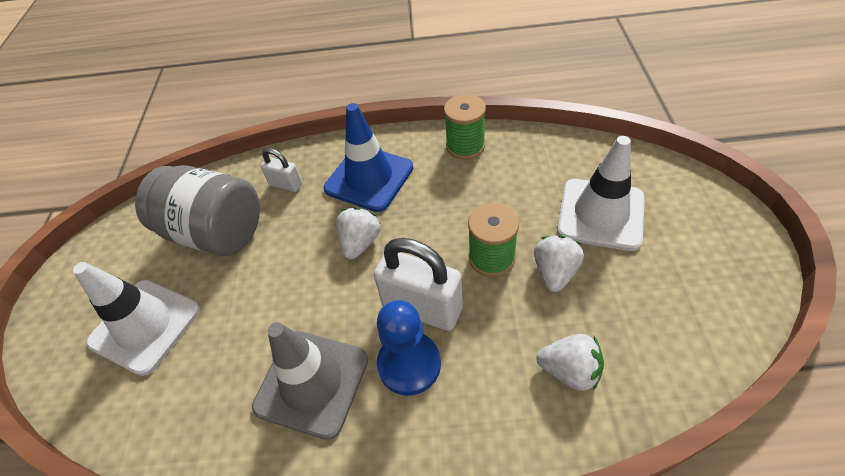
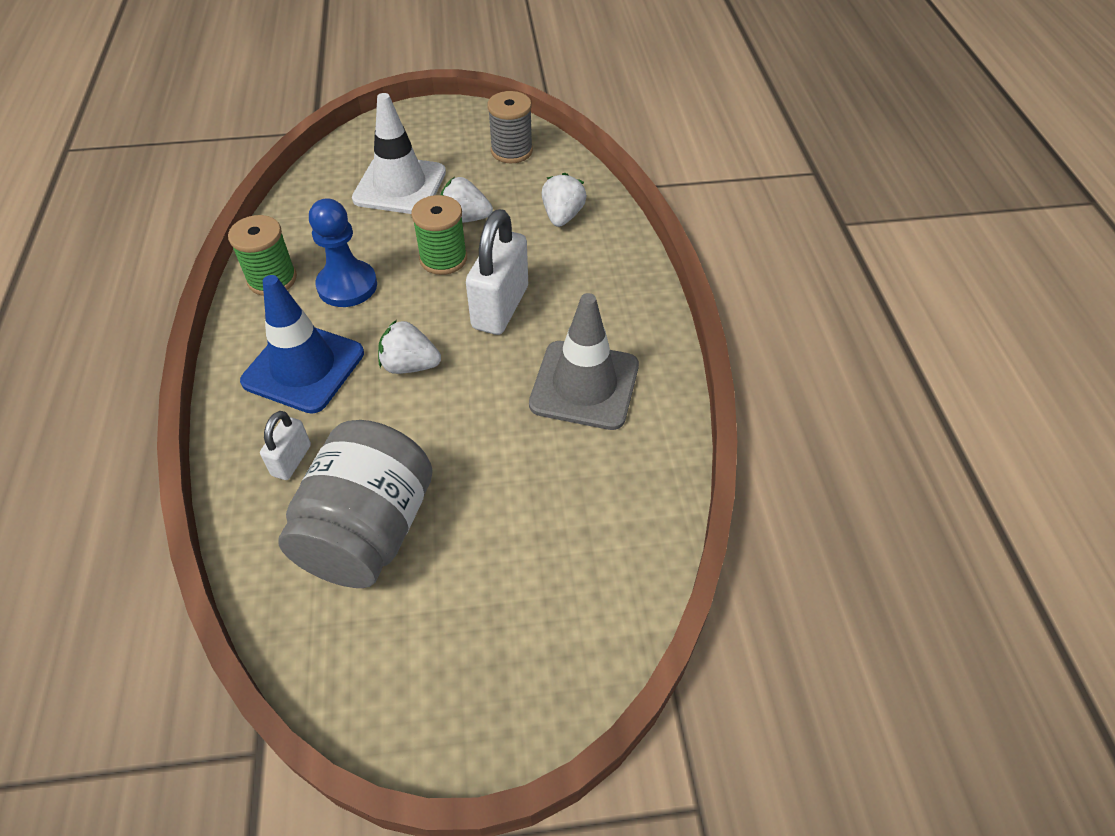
camera: 100 degrees left, 0 degrees up
(145, 326) = (518, 574): white traffic cone -> none
(409, 364) = (561, 314): blue pawn -> blue pawn (347, 286)
(689, 315) = (511, 151): none -> grey spool

